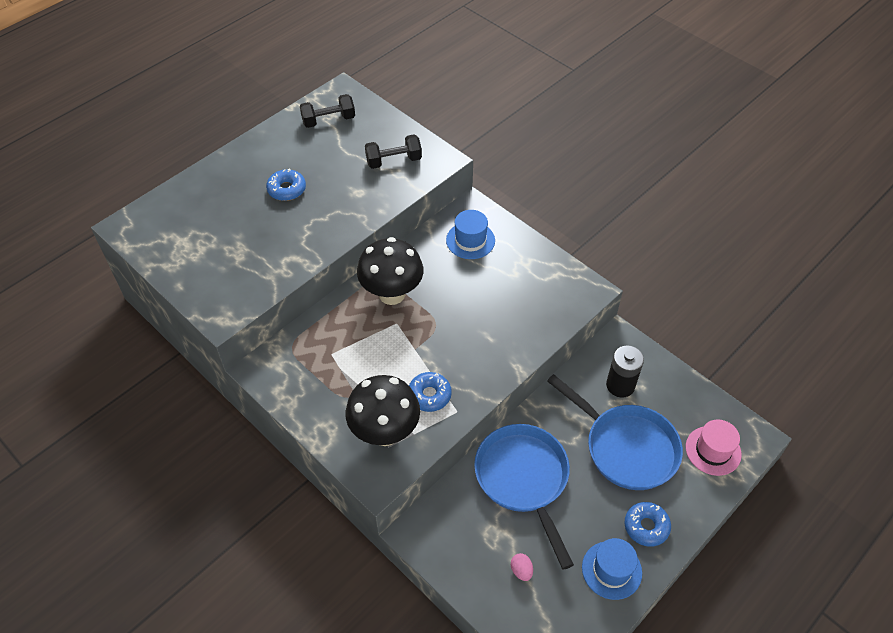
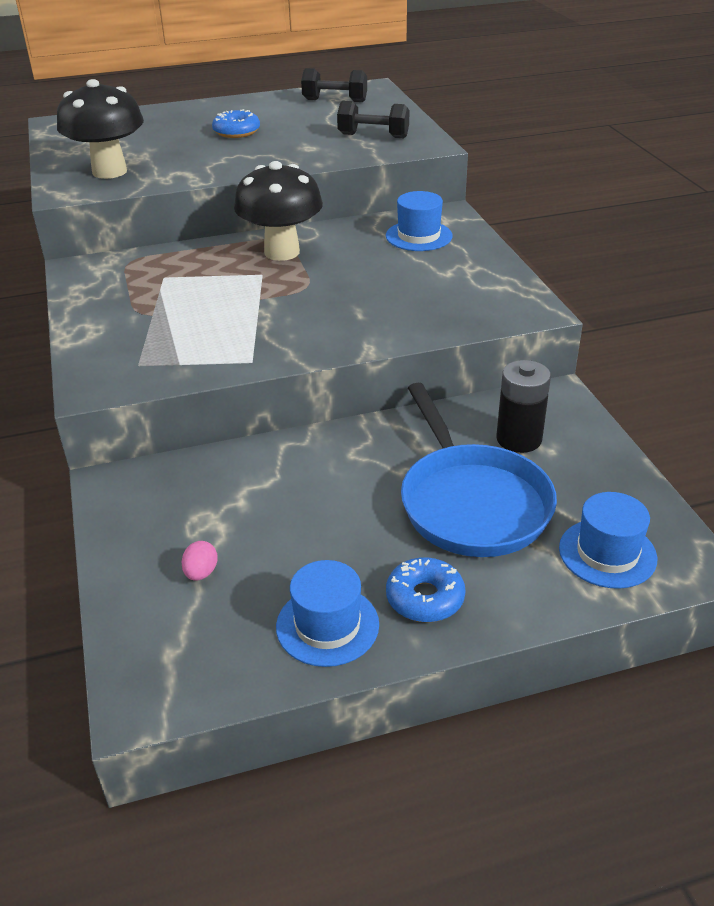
camera: 30 degrees right, 15 degrees down
(385, 432) = (148, 352): black mushroom -> black mushroom (109, 172)
(429, 395) = (234, 338): blue donut -> none
(523, 479) = (297, 483): blue pan -> none
(713, 450) = (607, 553): pink hat -> blue hat

